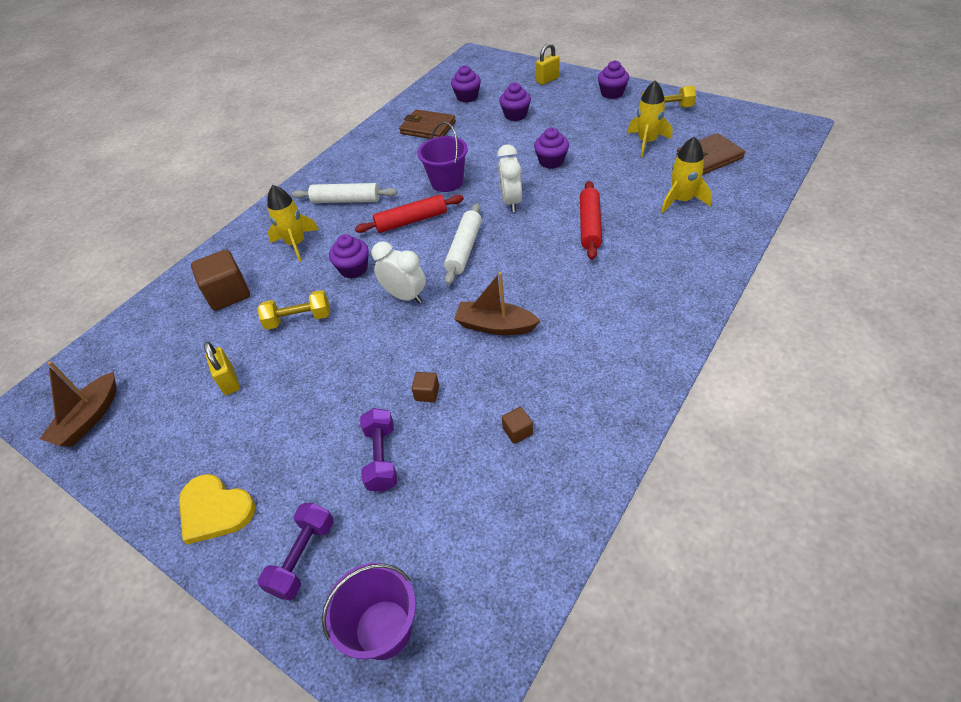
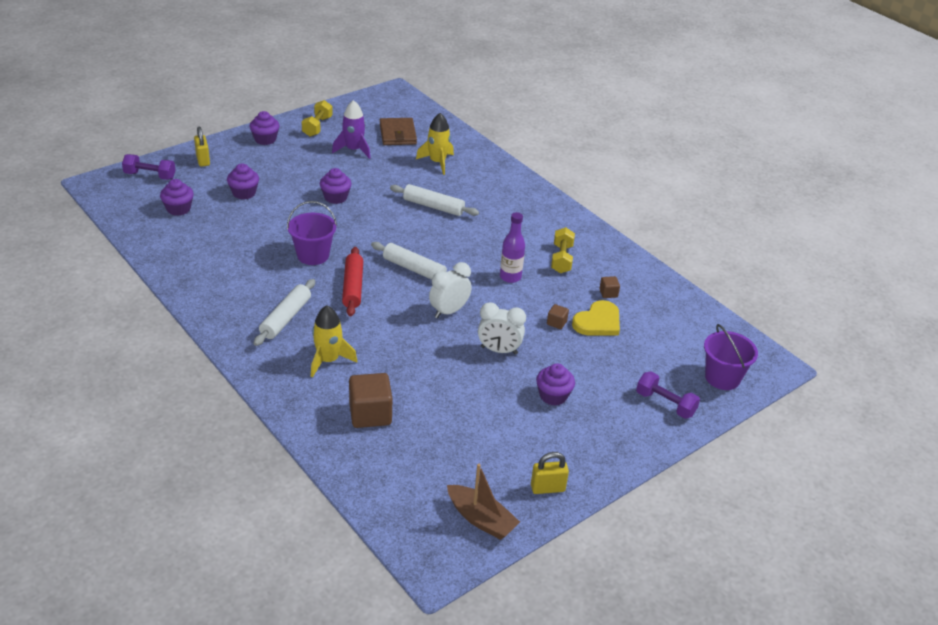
camera: 80 degrees left, 10 degrees down
(215, 510) = (612, 443): yellow heart -> yellow heart (598, 322)
(229, 381) = (486, 424): yellow padlock -> yellow padlock (547, 488)
(299, 319) = (436, 374): yellow dumbbell -> yellow dumbbell (561, 259)
(354, 269) = (393, 332): purple cupcake -> purple cupcake (553, 396)
(381, 458) = (602, 355): purple dumbbell -> purple dumbbell (150, 176)
(428, 128) = (209, 244): brown wallet -> none
(495, 326) = (510, 277): brown boat -> purple bottle
(511, 202) = (373, 231): white clock -> white clock (499, 350)
(590, 226) = (433, 206): red rolling pin -> white rolling pin
(647, 142) = (353, 150): yellow rocket -> purple rocket

